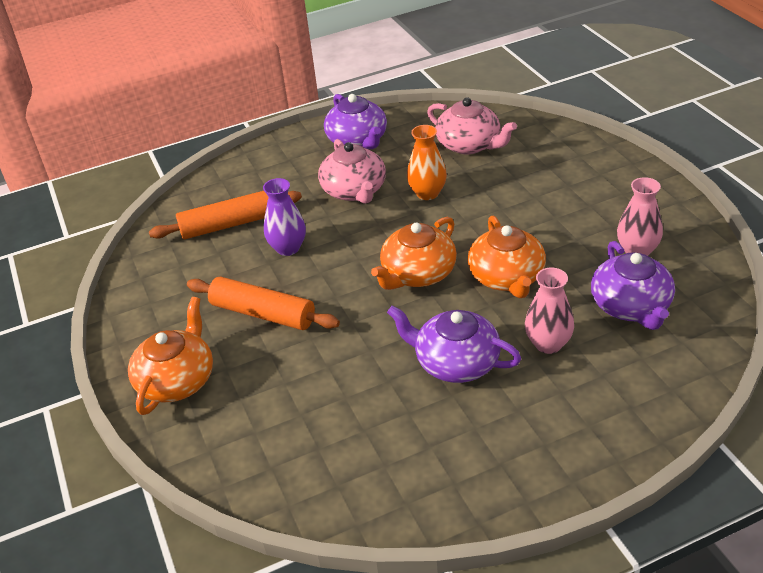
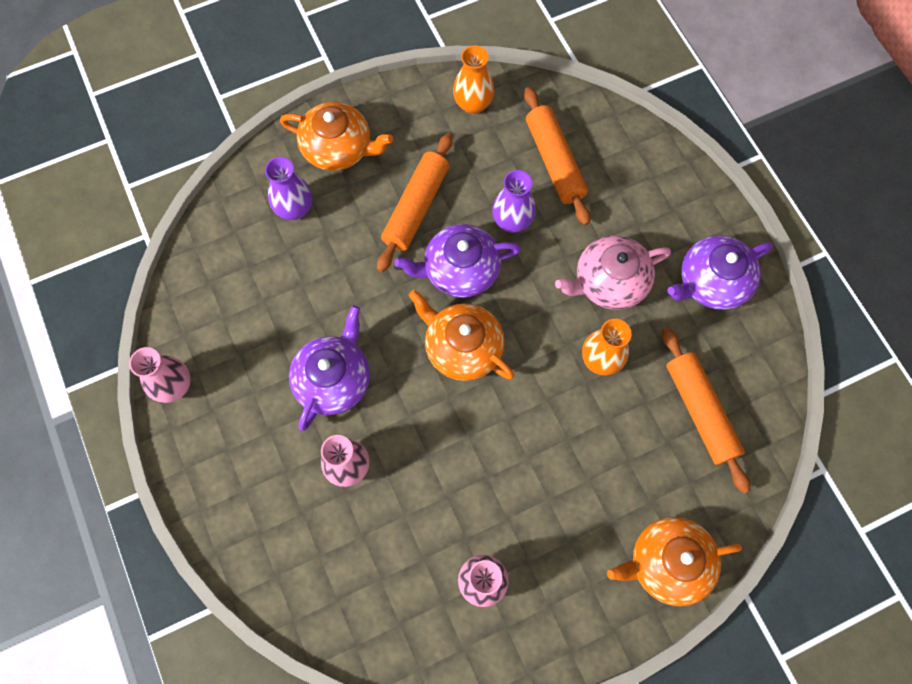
camera: 85 degrees right, 30 degrees up
(150, 280) = (473, 104): none -> orange vase
(249, 412) = (294, 209): none -> purple vase
(469, 145) = (700, 411): pink teapot -> orange rolling pin
(473, 505) = (174, 386): none -> pink vase
(507, 277) = (449, 436): orange teapot -> orange teapot (667, 563)
(631, 306) = (393, 558): purple teapot -> purple teapot (460, 270)

